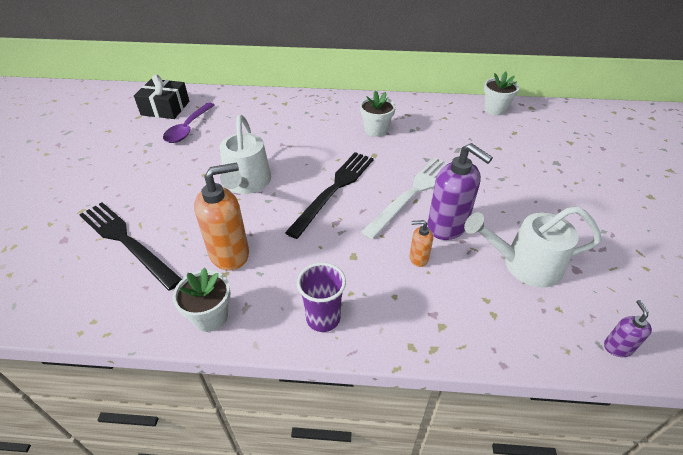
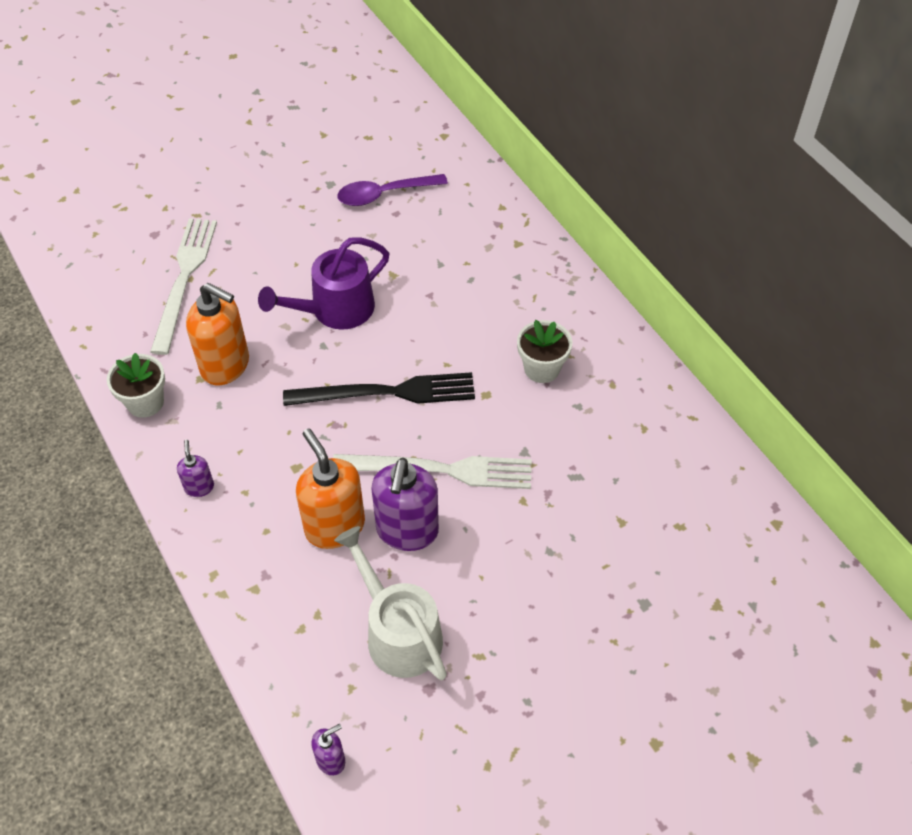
camera: 55 degrees right, 10 degrees up
(126, 242) = (184, 279): black fork -> white fork
(165, 108) = (404, 146): black gift -> none
(247, 183) = (335, 310): white watering can -> purple watering can
(323, 318) = (199, 487): purple cup -> purple soap dispenser
(418, 258) = (334, 526): orange soap dispenser -> orange soap dispenser, size x2.05
(495, 109) = (724, 479): white flower pot -> none

